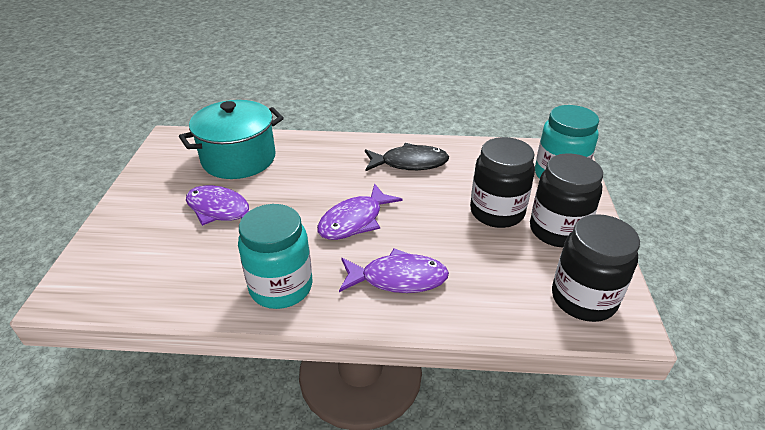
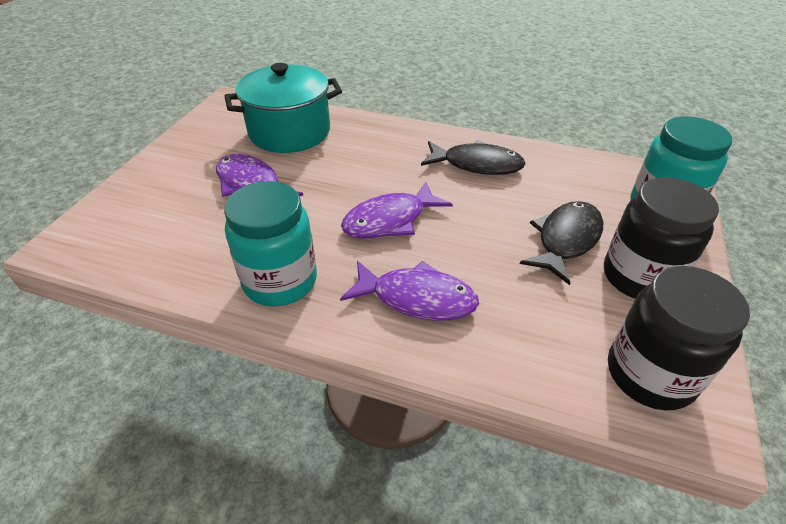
camera: 15 degrees right, 5 degrees up
(497, 212) = (565, 240): black jar -> black fish

